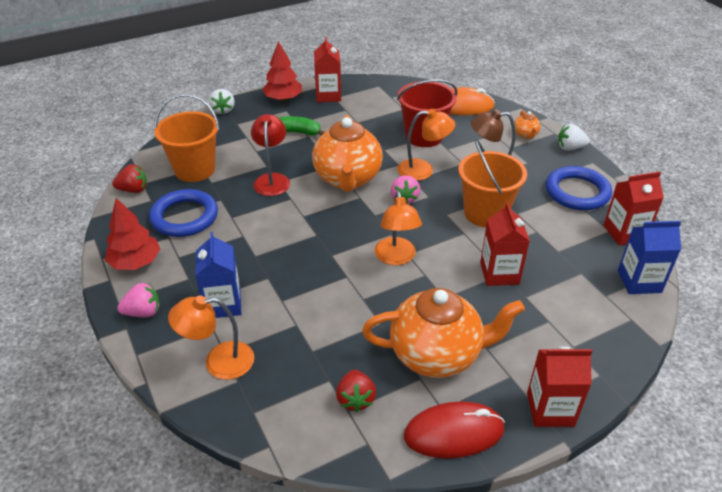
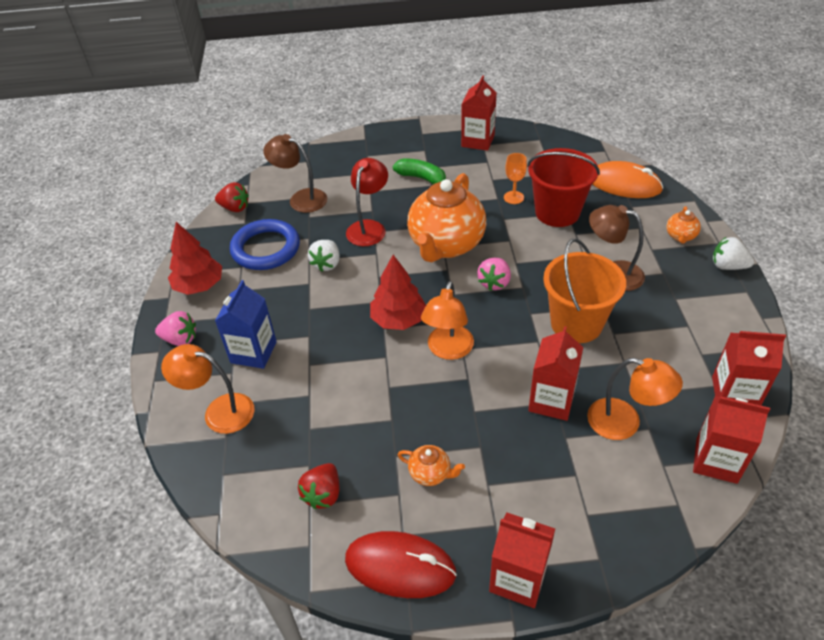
camera: 25 degrees right, 5 degrees up
(195, 169) = (301, 199): orange bucket -> brown lamp
(223, 110) = (362, 137): white strawberry -> white strawberry (327, 264)
(283, 99) = (428, 136): red tree -> red tree (398, 319)
(382, 132) = (513, 197): none -> orange goblet
(423, 170) = (534, 254): orange lamp -> orange lamp (625, 423)
(437, 354) = (430, 473): orange teapot -> orange teapot, size x0.41
(577, 192) = (703, 325): blue ring -> none
(639, 281) = (716, 460): blue carton -> red carton

